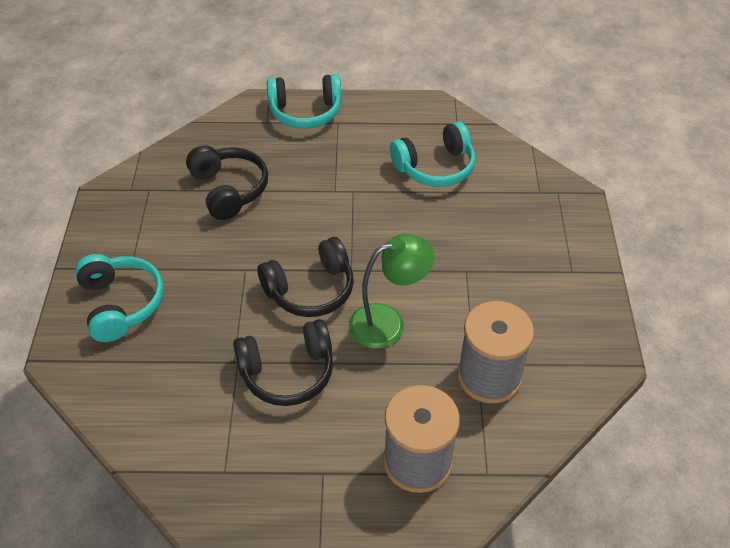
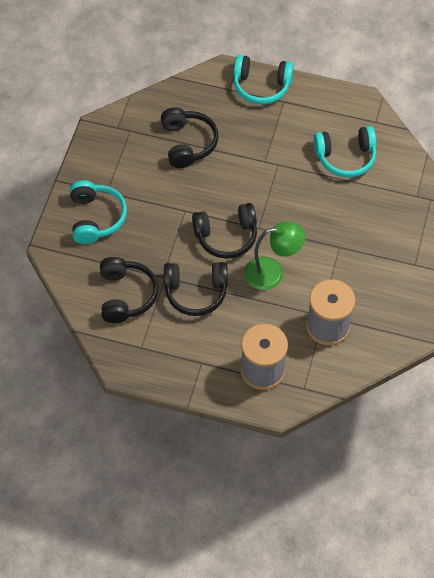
camera: 15 degrees right, 10 degrees up
(185, 400) = (126, 295): none -> black headphones

